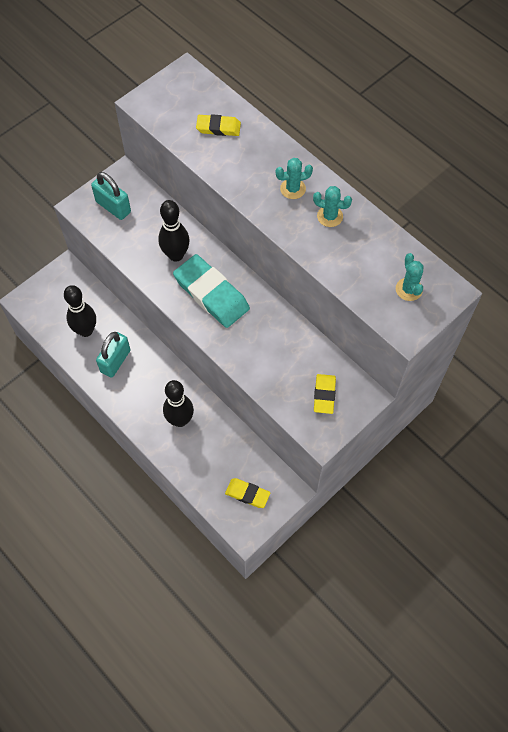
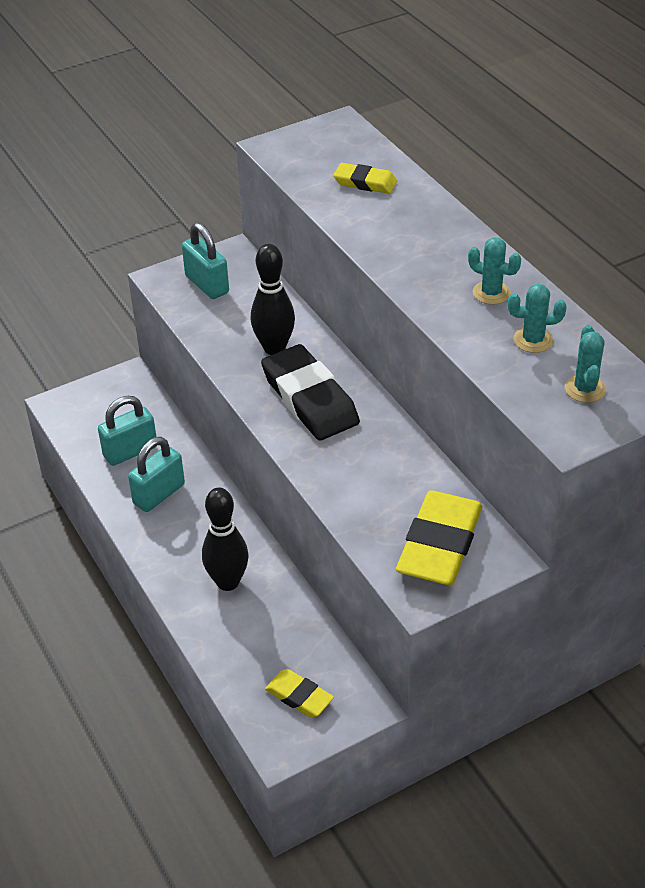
camera: 15 degrees right, 20 degrees down
(86, 330) = (130, 451): black bowling pin -> turquoise padlock
(211, 294) = (310, 399): turquoise eraser -> black eraser
(293, 189) = (447, 257): turquoise cactus -> turquoise cactus (533, 340)
(324, 395) = (439, 544): yellow eraser -> yellow eraser, size x1.86

